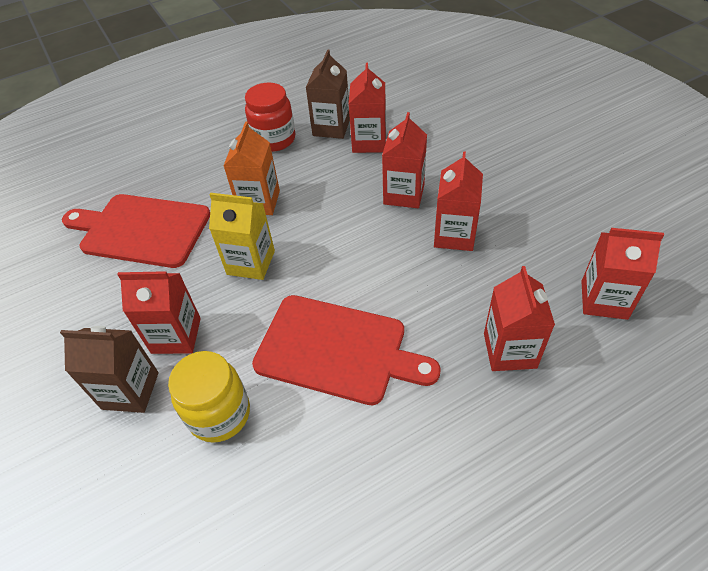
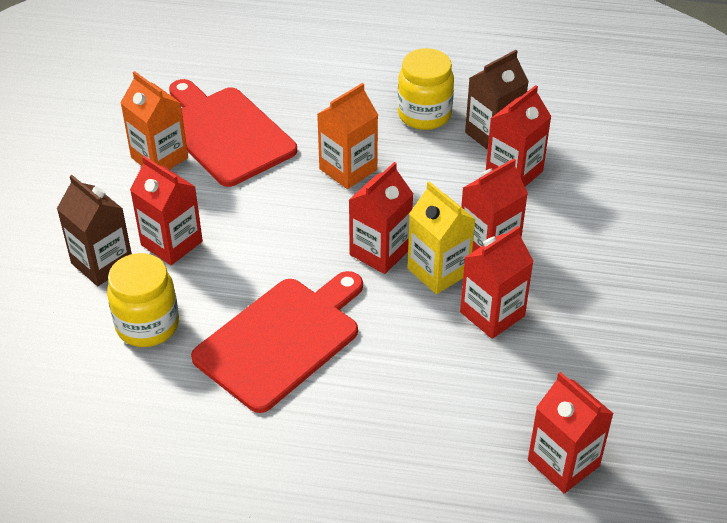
camera: 35 degrees right, 5 degrees down
(102, 278) = (159, 158): none -> orange carton
(251, 262) = (286, 221): yellow carton -> yellow carton (438, 271)
(274, 139) = (424, 114): red jar -> yellow jar
(337, 350) = (281, 340): red cutting board -> red cutting board turned 105 degrees counterclockwise
(509, 350) = (423, 441): red carton -> red carton (380, 252)

